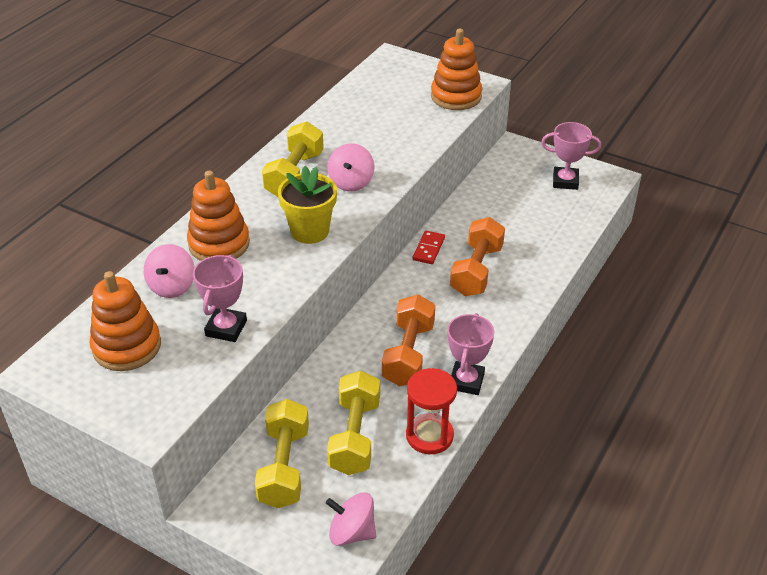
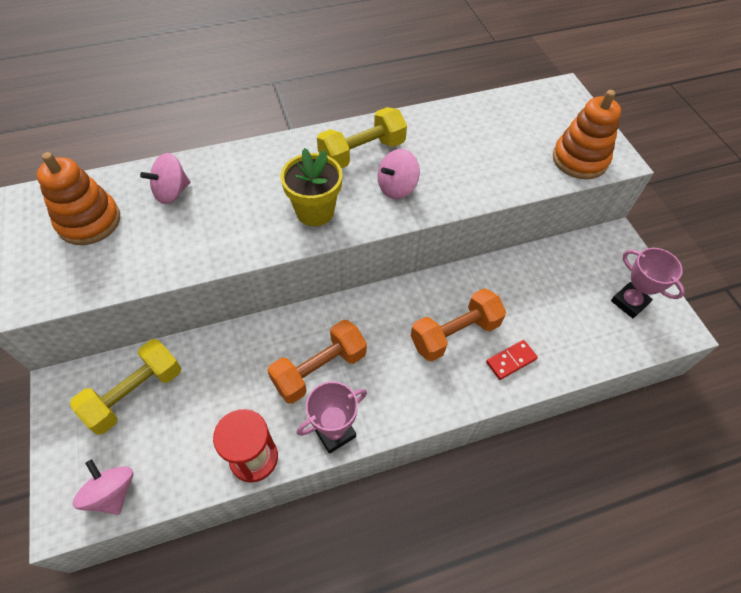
camera: 40 degrees right, 15 degrees up
(219, 244) = (241, 178): orange stacking toy -> none
(226, 328) = (162, 255): pink trophy -> none
(355, 436) = (205, 410): yellow dumbbell -> none
(428, 249) = (437, 285): red domino -> red domino (511, 360)

